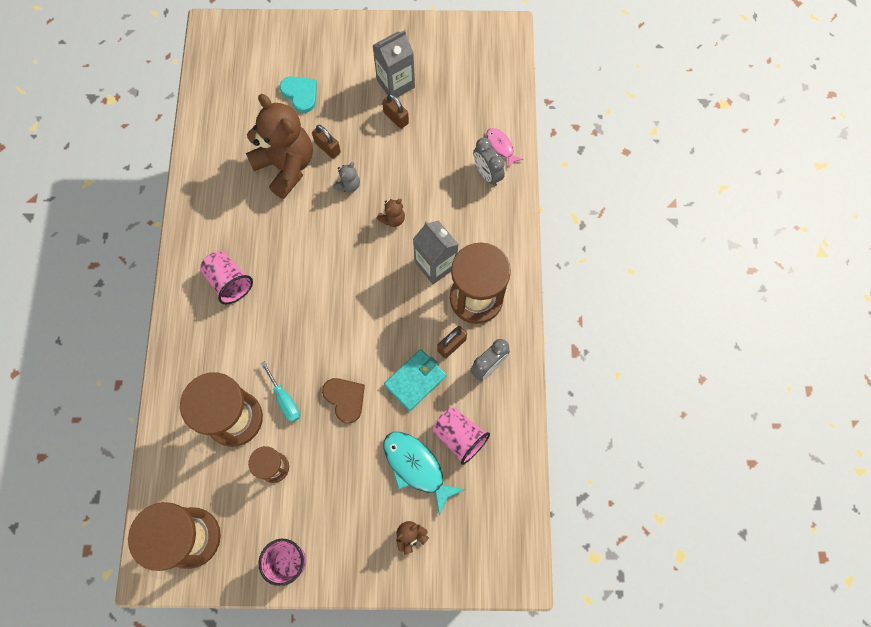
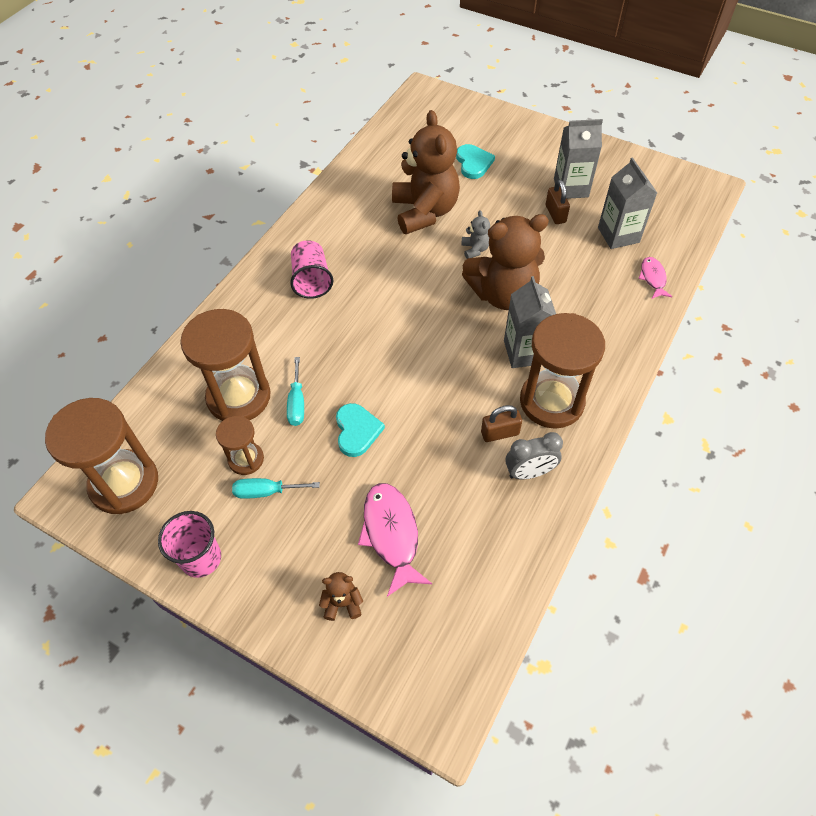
camera: 30 degrees right, 15 degrees down
(306, 484) = (266, 491): none -> turquoise screwdriver
(327, 147) = (473, 212): brown padlock -> none
(345, 399) = (357, 431): brown heart -> turquoise heart
(348, 185) = (475, 249): grey teddy bear -> grey teddy bear turned 75 degrees counterclockwise
(392, 219) = (503, 294): brown teddy bear -> brown teddy bear, size x2.44
(415, 380) = (441, 448): turquoise wallet -> none
(416, 467) = (391, 534): turquoise fish -> pink fish
(456, 116) = (618, 235): none -> grey carton
(459, 437) = (457, 527): pink cup -> none
(487, 174) = (625, 295): grey clock -> none

